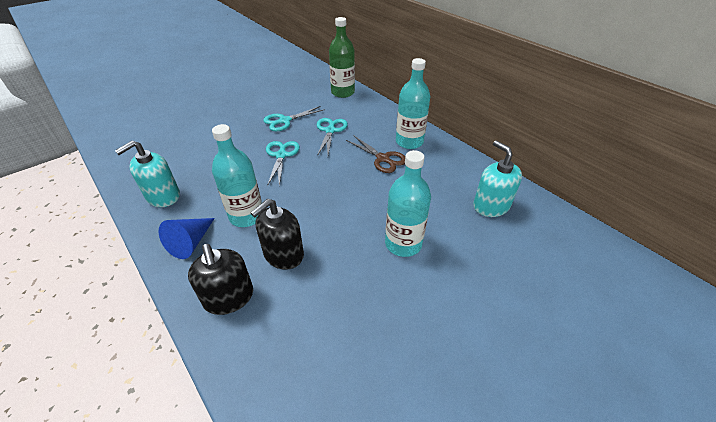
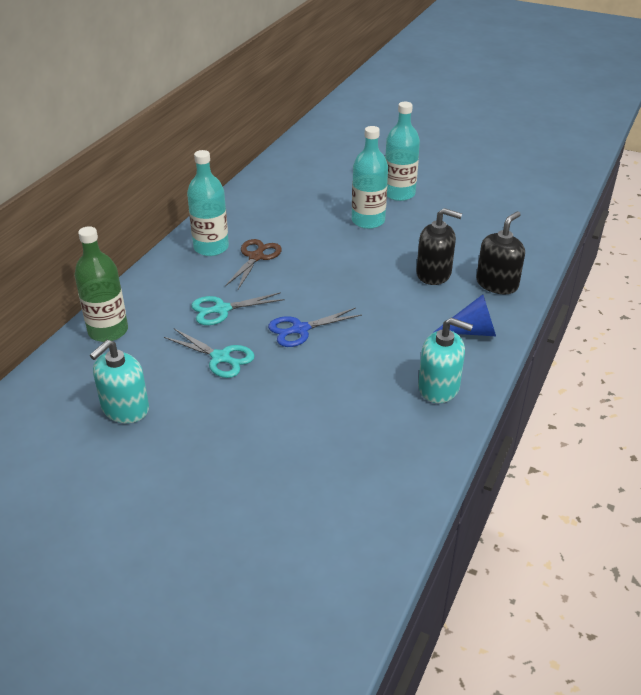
camera: 115 degrees left, 5 degrees down
(246, 216) = (412, 313): turquoise bottle -> turquoise bottle (399, 193)
(281, 155) = (300, 329): turquoise scissors -> blue scissors
(491, 206) = (287, 189): turquoise soap dispenser -> turquoise soap dispenser (125, 408)

